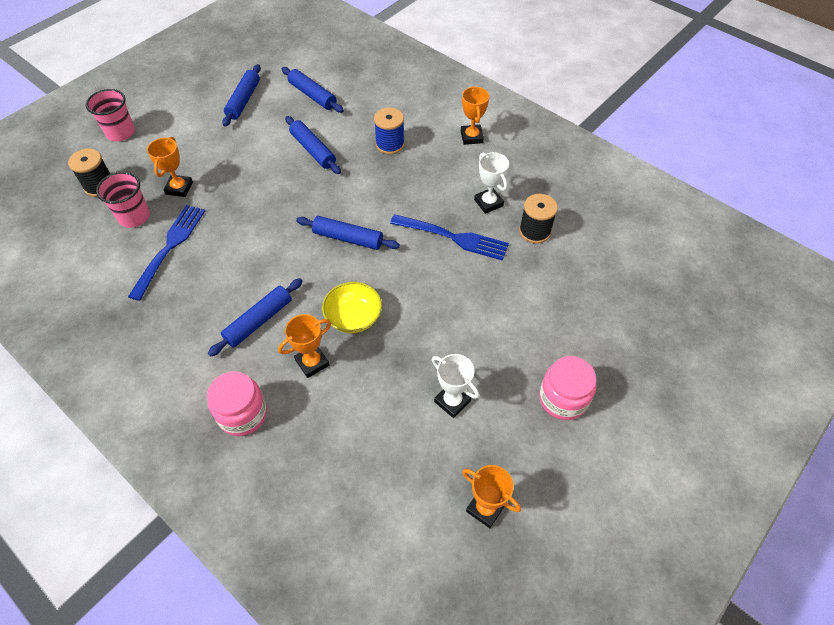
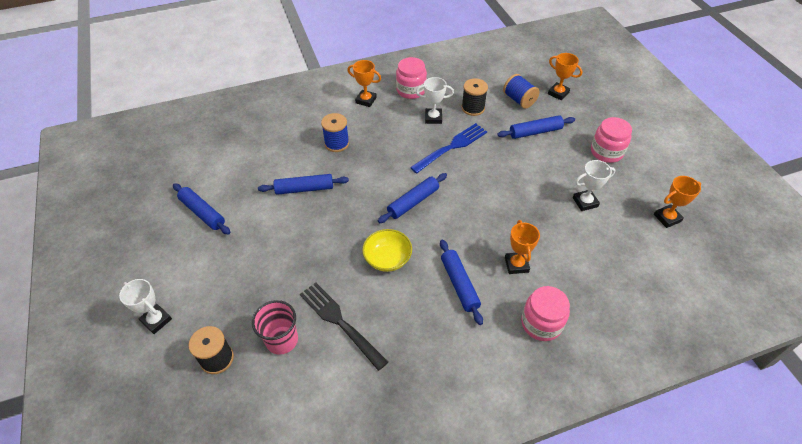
camera: 60 degrees left, 5 degrees down
(121, 132) = (156, 320): pink cup -> white trophy
(169, 248) = (341, 323): blue fork -> black fork
(179, 188) = (273, 294): orange trophy -> orange trophy (558, 93)
(312, 95) = (240, 166): blue rolling pin -> blue rolling pin (535, 132)
(353, 317) = (489, 226): yellow bowl -> yellow bowl (387, 259)
(519, 165) = (411, 90): none -> pink jar
(587, 270) = (519, 100): none -> blue spool

